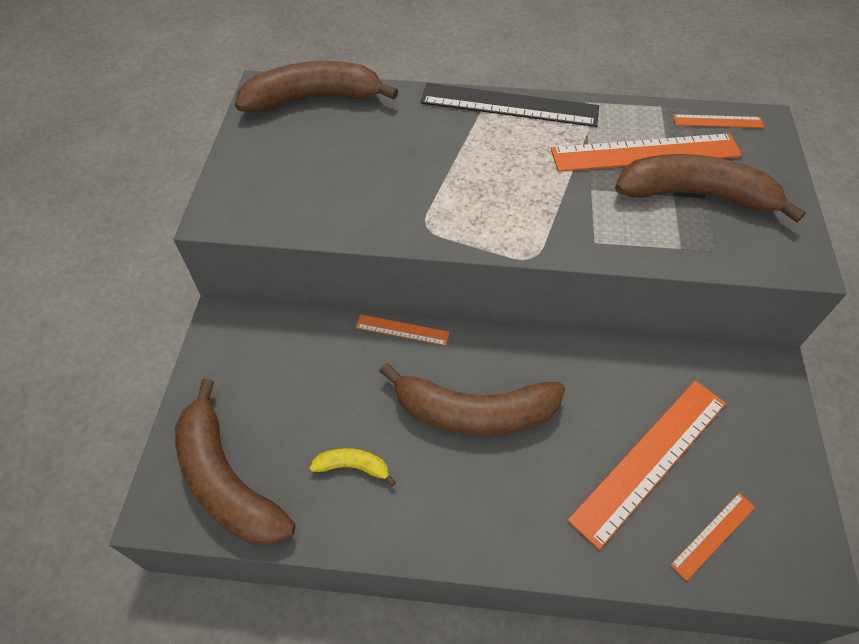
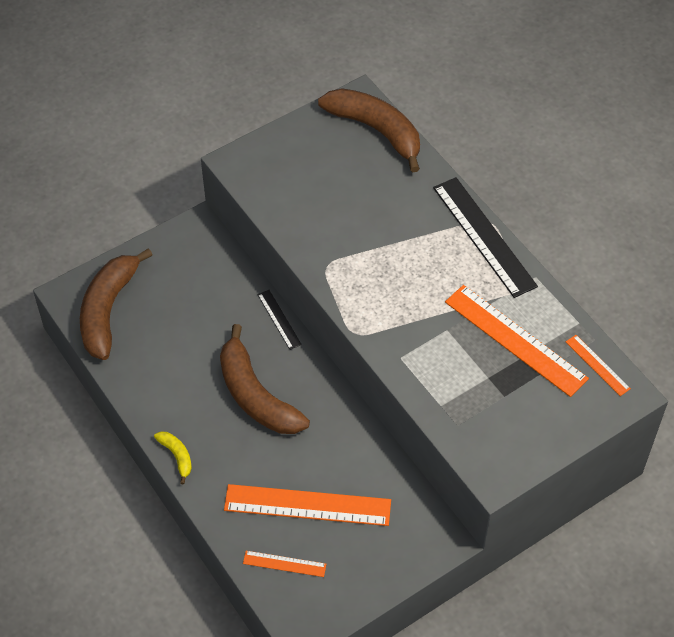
camera: 50 degrees right, 0 degrees up
(353, 466) = (167, 361): yellow banana -> yellow banana (177, 456)
(402, 330) = (279, 319): orange ruler -> black ruler
(695, 195) = (500, 389): brown banana -> none

